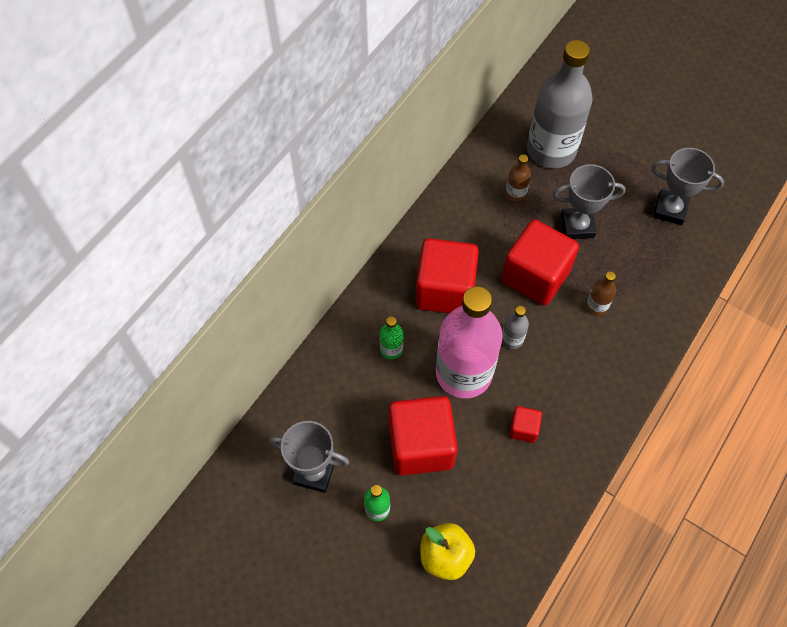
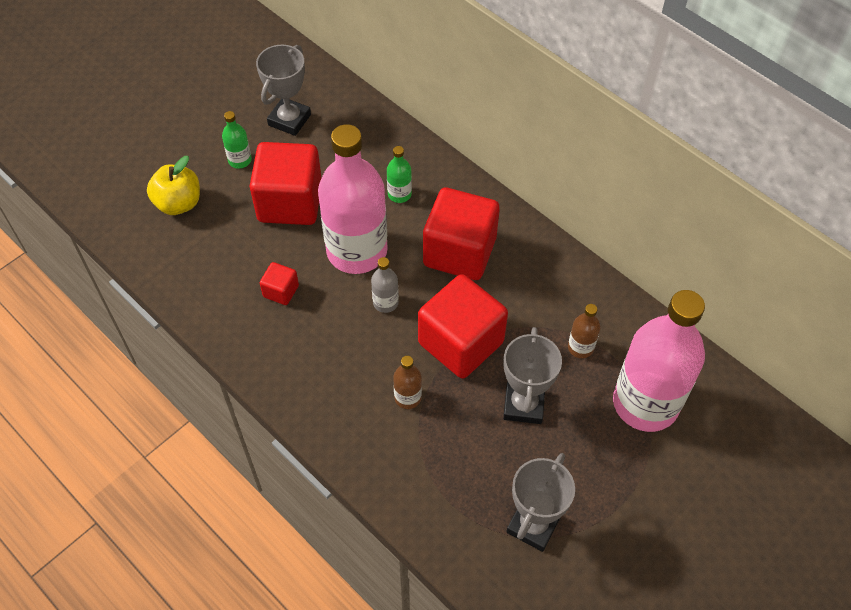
camera: 100 degrees right, 5 degrees down
(551, 150) = (645, 403): grey bottle -> pink bottle

